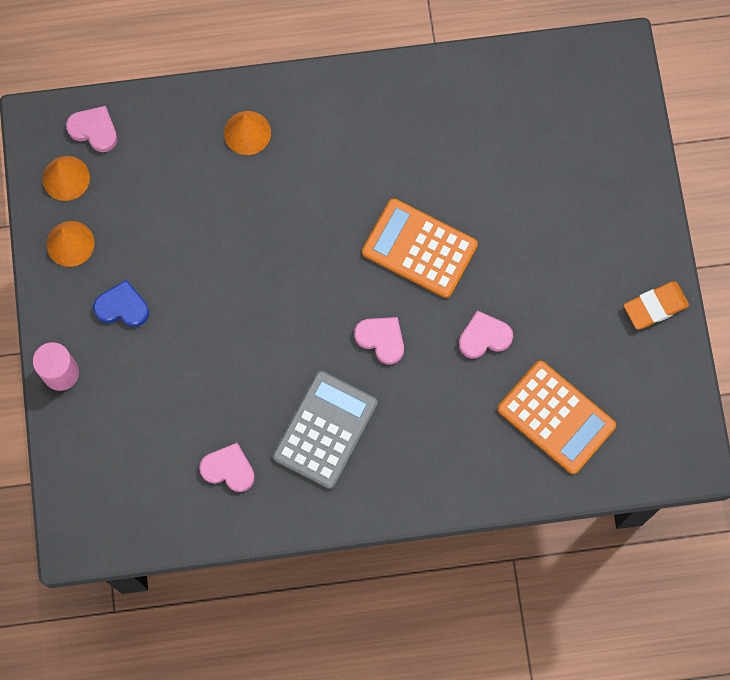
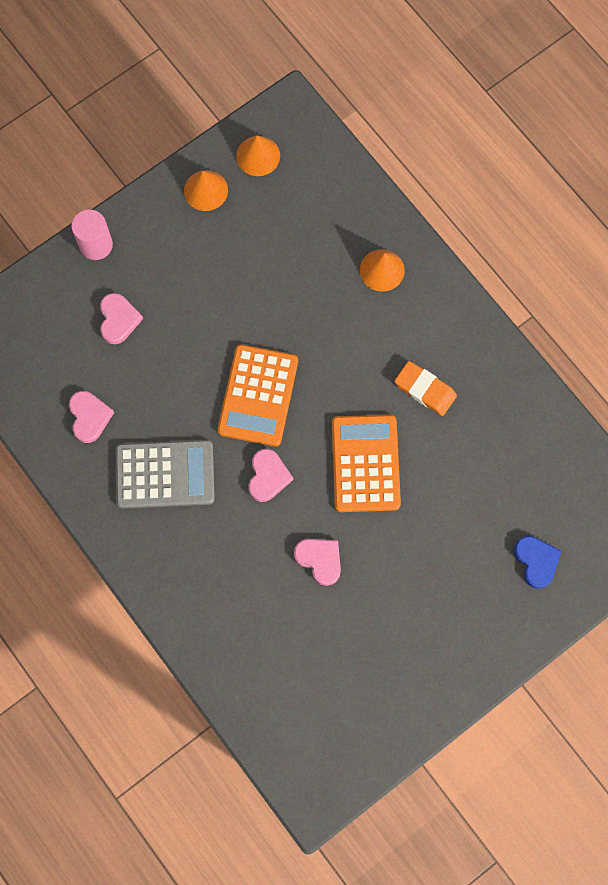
camera: 60 degrees right, 0 degrees up
(94, 130) = (311, 153): pink heart -> pink heart (118, 319)
(122, 307) = (177, 259): blue heart -> blue heart (536, 561)
(556, 417) = (284, 659): orange calculator -> orange calculator (258, 395)
(655, 307) = (433, 692): orange eraser -> orange eraser (425, 390)

